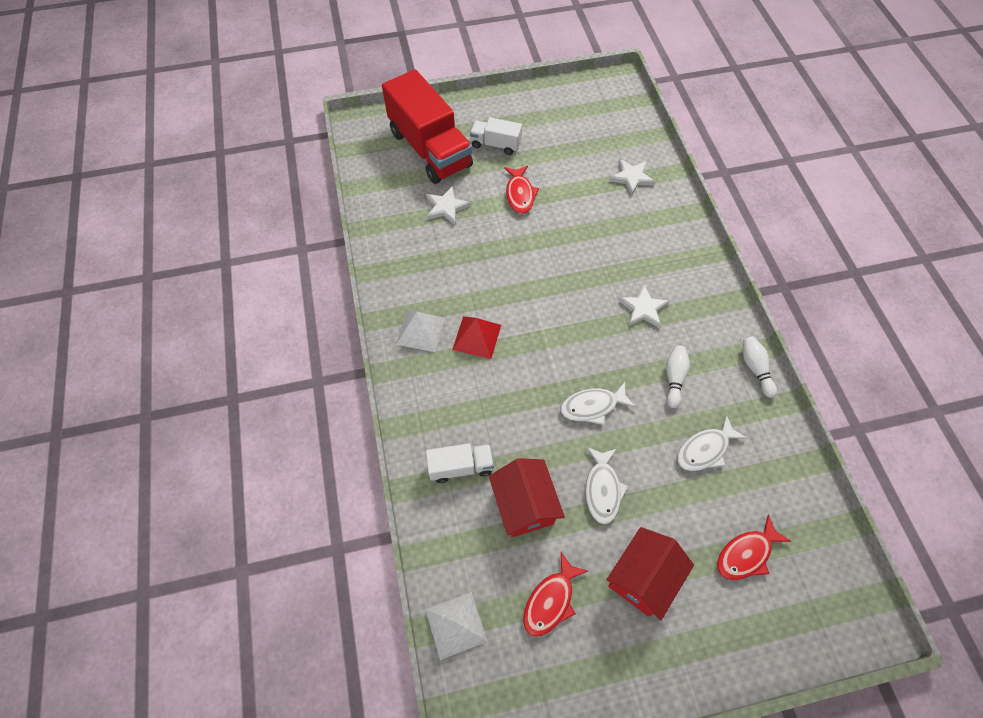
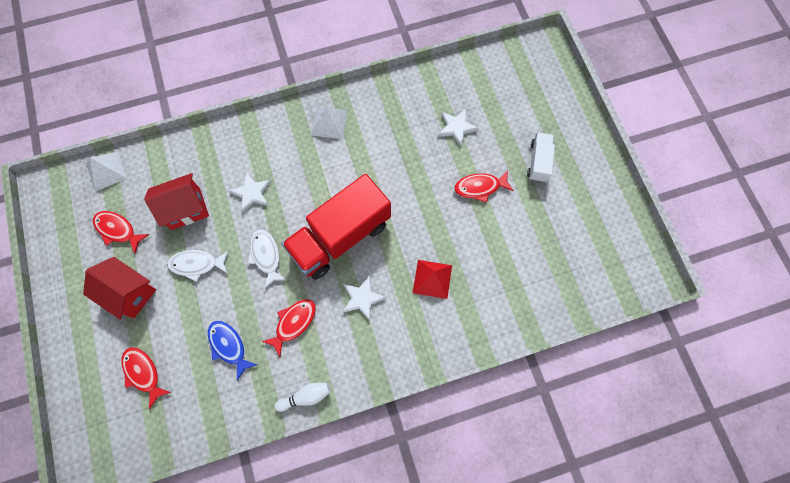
camera: 85 degrees right, 10 degrees up
(430, 149) = (523, 107): red truck -> red truck (340, 237)
(461, 467) = (216, 163): white truck -> none
(477, 337) = (325, 164): red pyramid -> red pyramid (432, 279)
(631, 177) = (516, 290): white star -> white star (252, 193)
(674, 378) = (293, 323): white bowling pin -> red fish
(705, 450) = (229, 346): white fish -> blue fish

